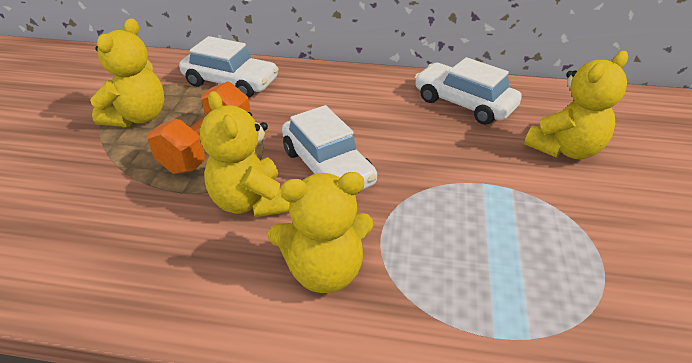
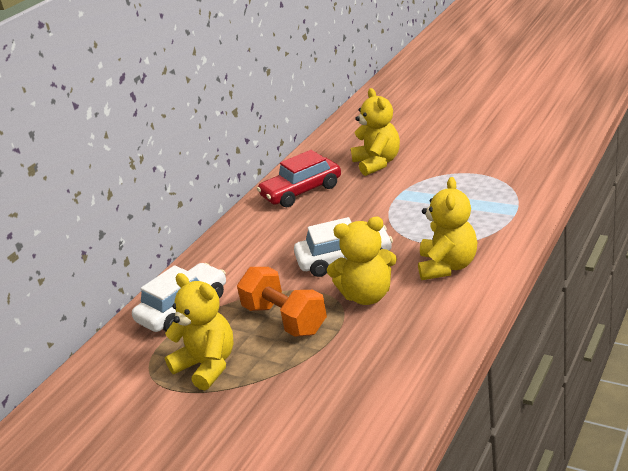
camera: 65 degrees left, 10 degrees down
(463, 103) = (301, 191): white car -> red car

